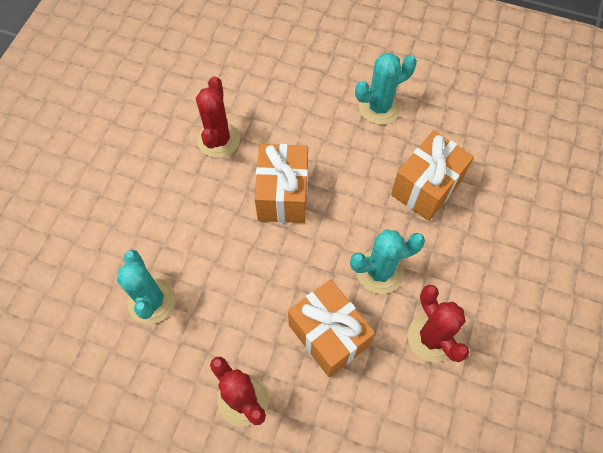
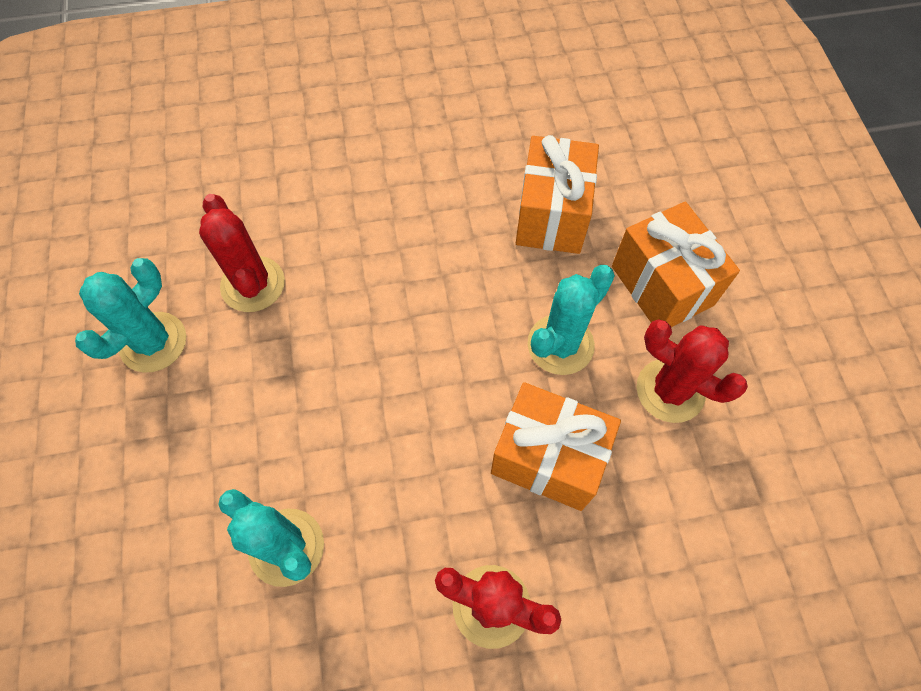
camera: 30 degrees left, 0 degrees up
(283, 195) = (382, 312): orange gift -> orange gift (662, 286)
(379, 107) = (437, 147): turquoise cactus -> turquoise cactus (153, 342)

